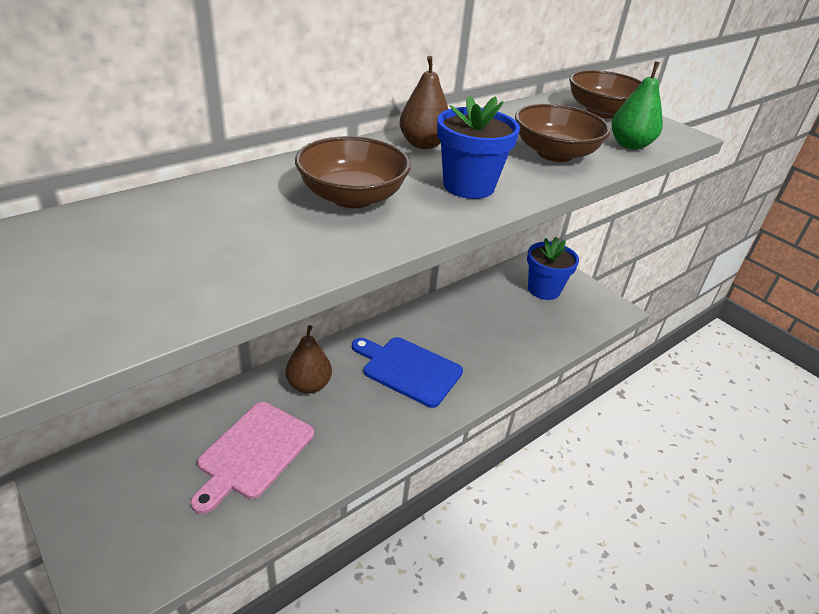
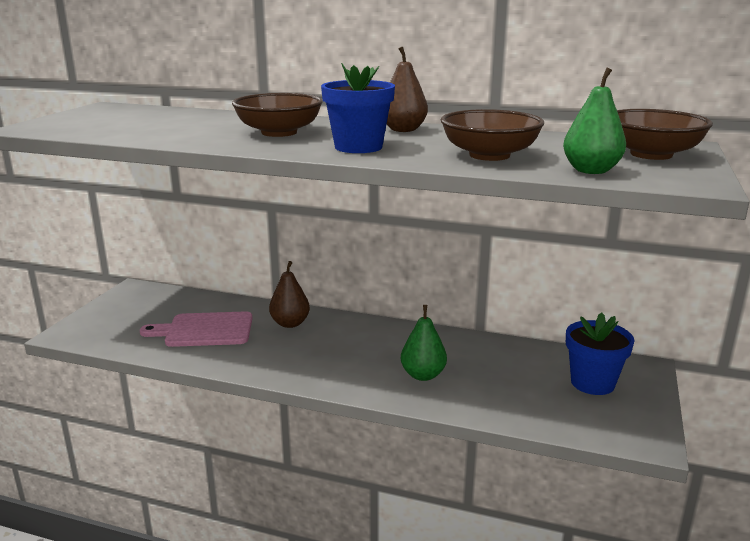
camera: 60 degrees right, 15 degrees down
(408, 369) = (360, 353): blue cutting board -> none
(471, 354) = (423, 375): none -> green pear

